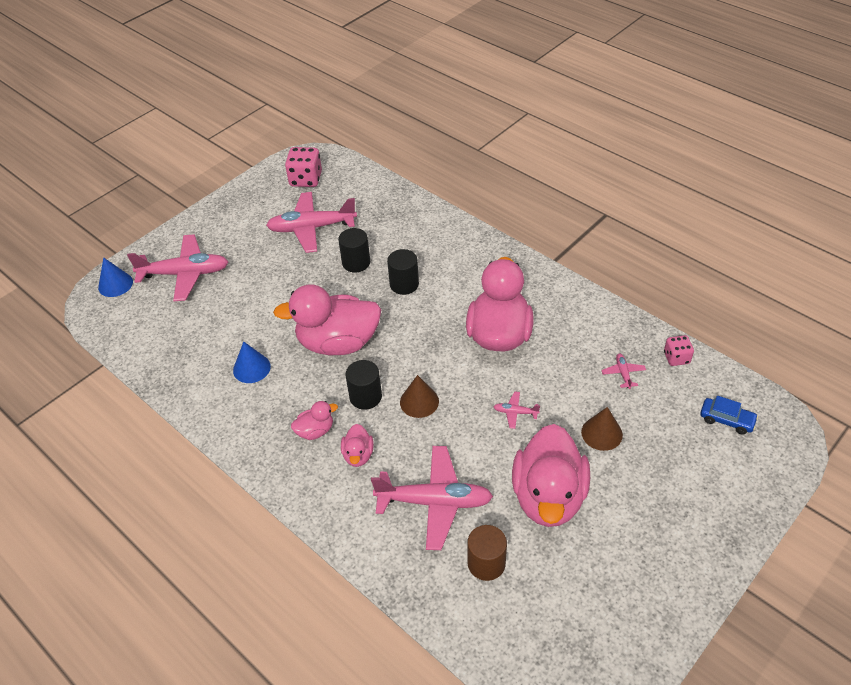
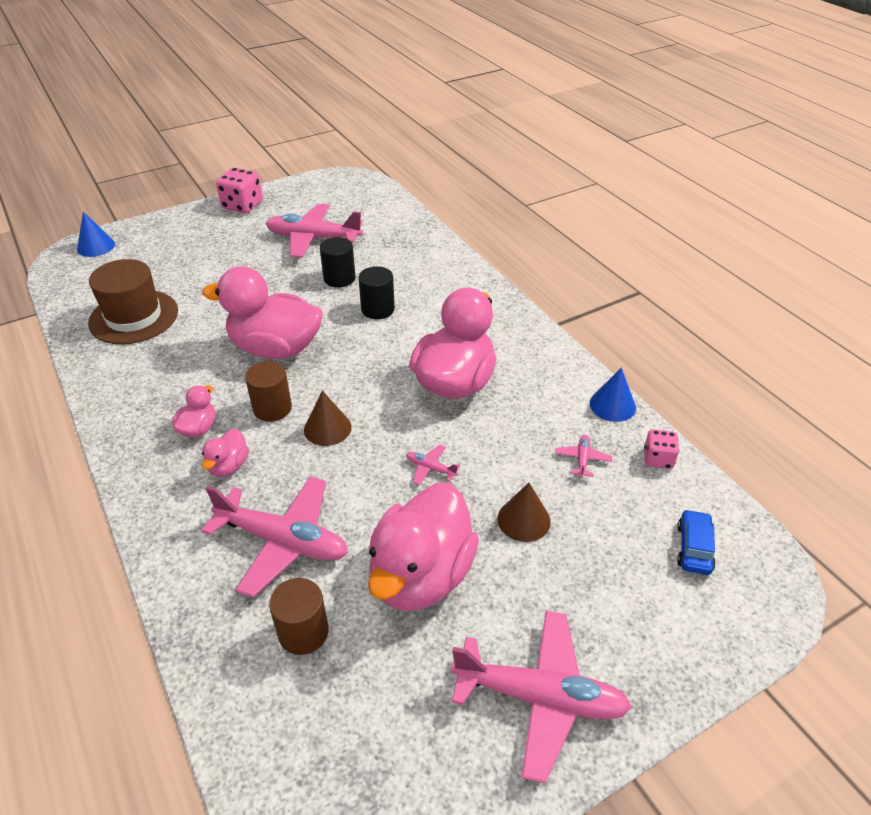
camera: 15 degrees right, 5 degrees down
(185, 274) = (166, 251): pink plane -> pink plane (540, 697)
(197, 345) = (134, 317): none -> brown hat
(251, 368) = (173, 351): blue cone -> blue cone (612, 405)
(306, 179) = (333, 196): pink dice -> pink dice (242, 206)
(315, 431) = (198, 428): pink duck -> pink duck turned 60 degrees counterclockwise
(365, 397) = (272, 408): black cylinder -> brown cylinder
(726, 420) = (694, 548): blue car -> blue car turned 120 degrees counterclockwise

